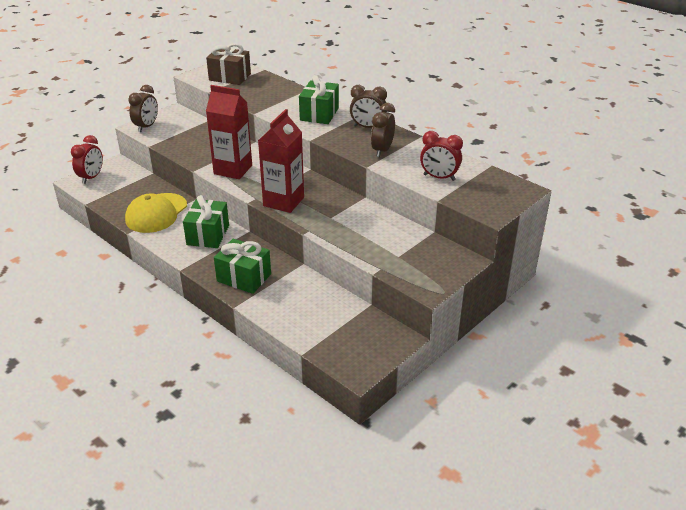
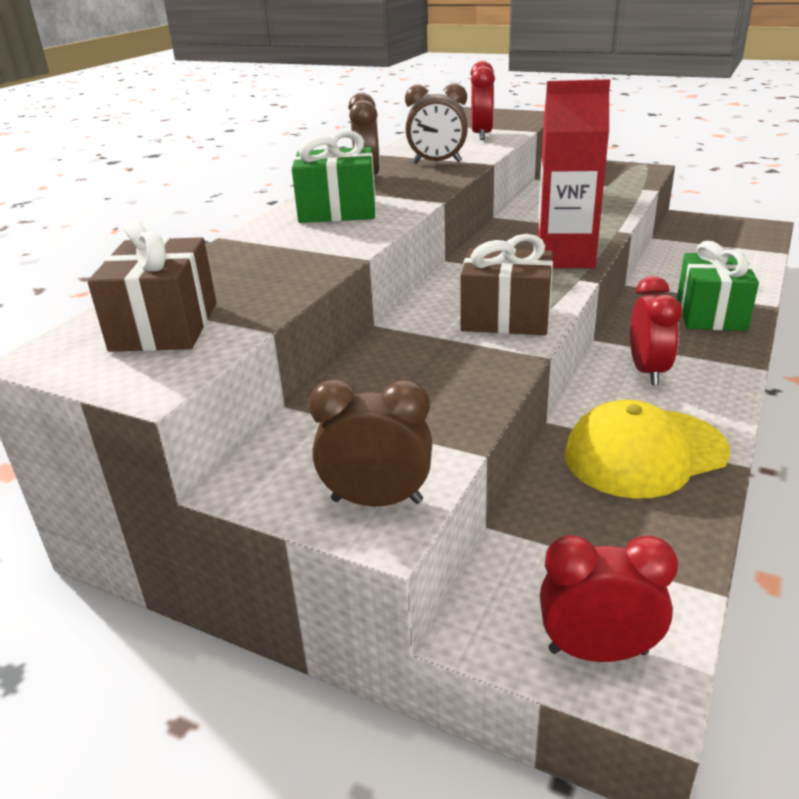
camera: 105 degrees left, 5 degrees down
(156, 213) = (644, 453): yellow cap -> yellow cap turned 150 degrees clockwise
(208, 235) = (647, 371): green gift -> red clock
(233, 170) = (506, 318): red carton -> brown gift

